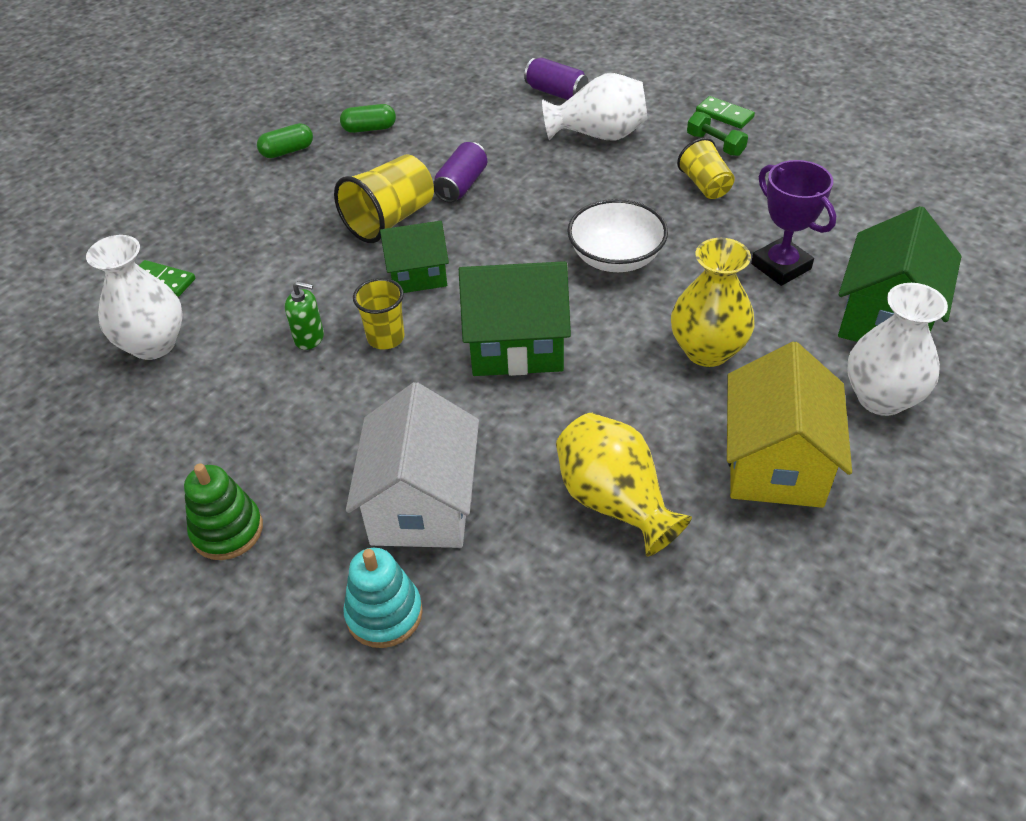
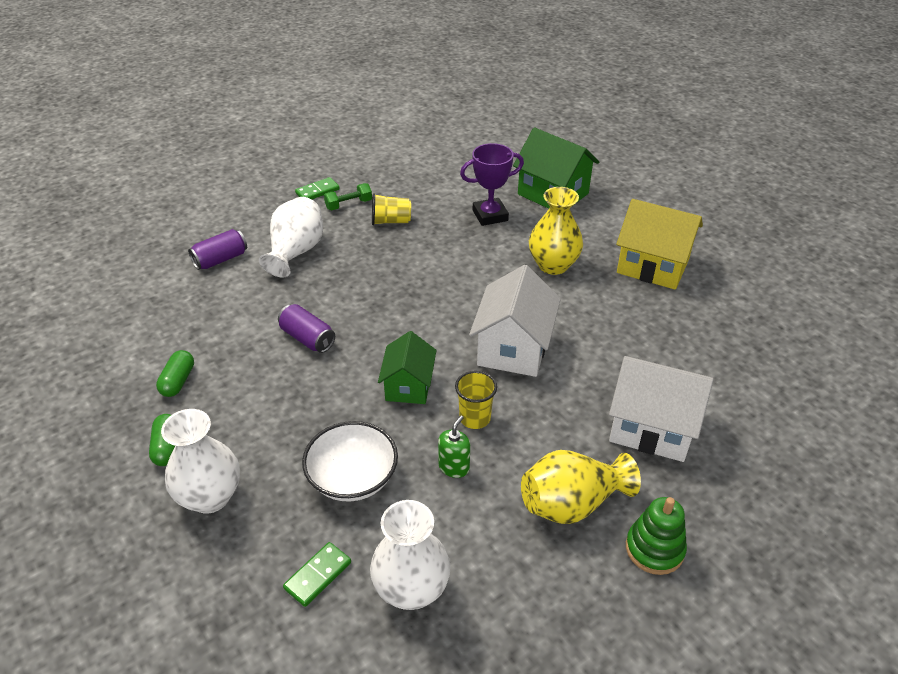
camera: 75 degrees left, 5 degrees down
(384, 614) = (742, 464): turquoise stacking toy -> none
(390, 220) = (326, 390): yellow cup -> none
(516, 345) = (513, 348): green house -> white house
(614, 502) = (668, 336): yellow vase -> yellow vase (572, 504)
(616, 258) = (444, 279): white bowl -> white bowl (353, 478)
(881, 398) = (614, 215): white vase -> white vase (210, 497)

